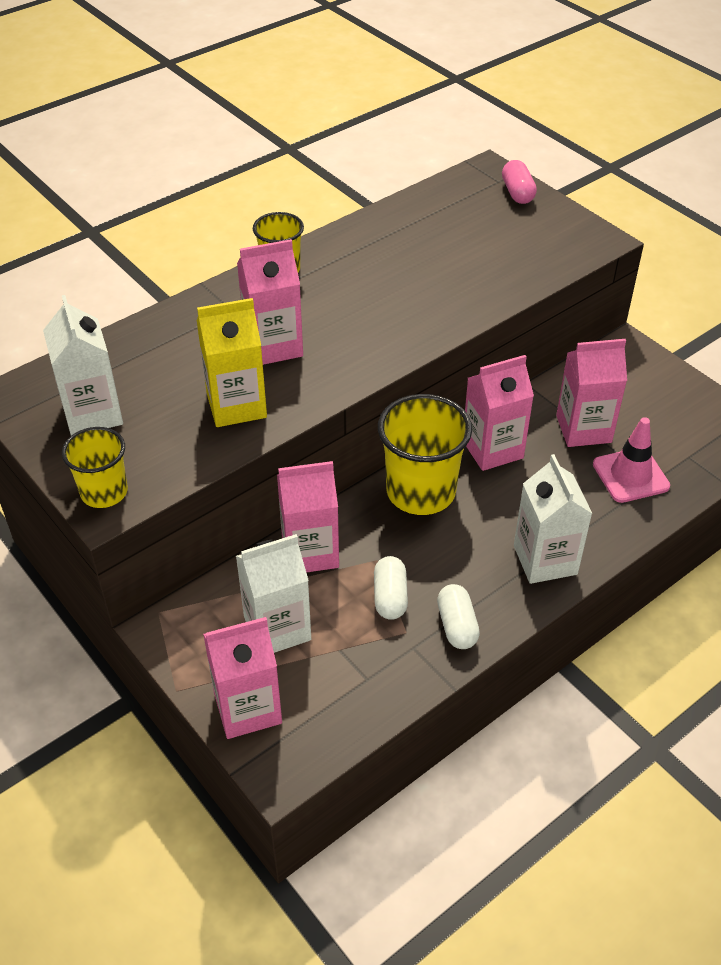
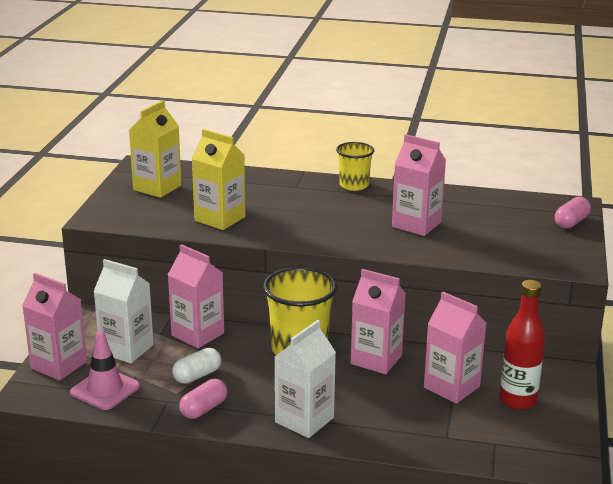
camera: 50 degrees right, 20 degrees down
(92, 413) = (157, 188): white carton -> yellow carton
(104, 492) = (105, 213): yellow cup -> none
(273, 346) = (284, 209): pink carton -> pink carton (416, 224)
(457, 626) = (204, 409): white capsule -> pink capsule
(630, 475) = (435, 424): pink traffic cone -> pink traffic cone (105, 389)
(640, 402) = (518, 400): none -> red bottle

